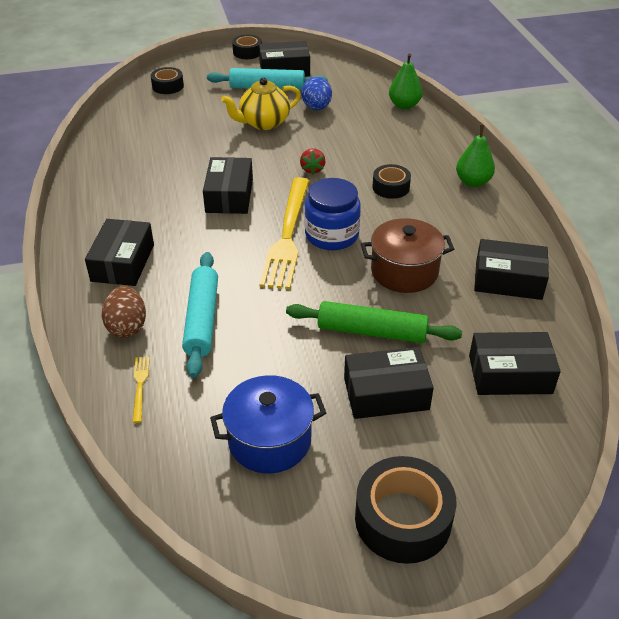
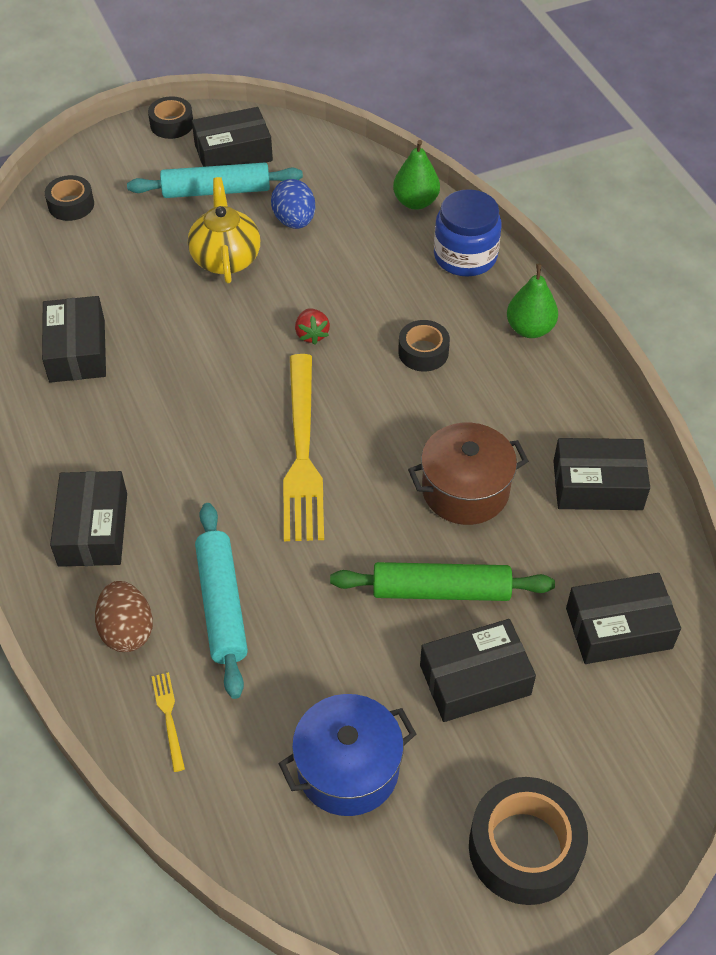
camera: 10 degrees left, 10 degrees up
(229, 196) = (209, 396): black box -> black box (77, 350)
(263, 123) = (226, 258): yellow teapot -> yellow teapot turned 120 degrees clockwise
(331, 235) = (360, 444): blue jar -> blue jar (465, 256)

